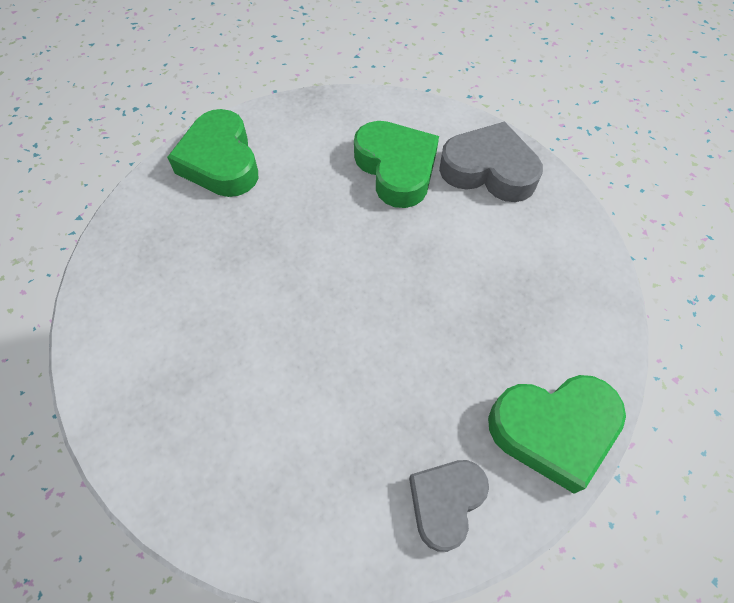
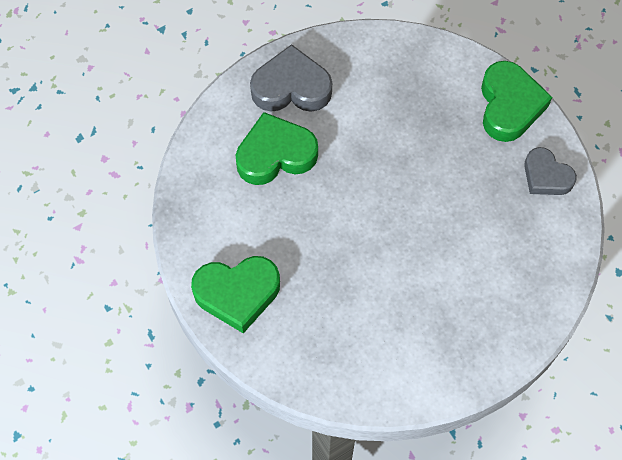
camera: 80 degrees left, 5 degrees up
(489, 170) = (291, 87): grey heart -> grey heart turned 60 degrees clockwise

